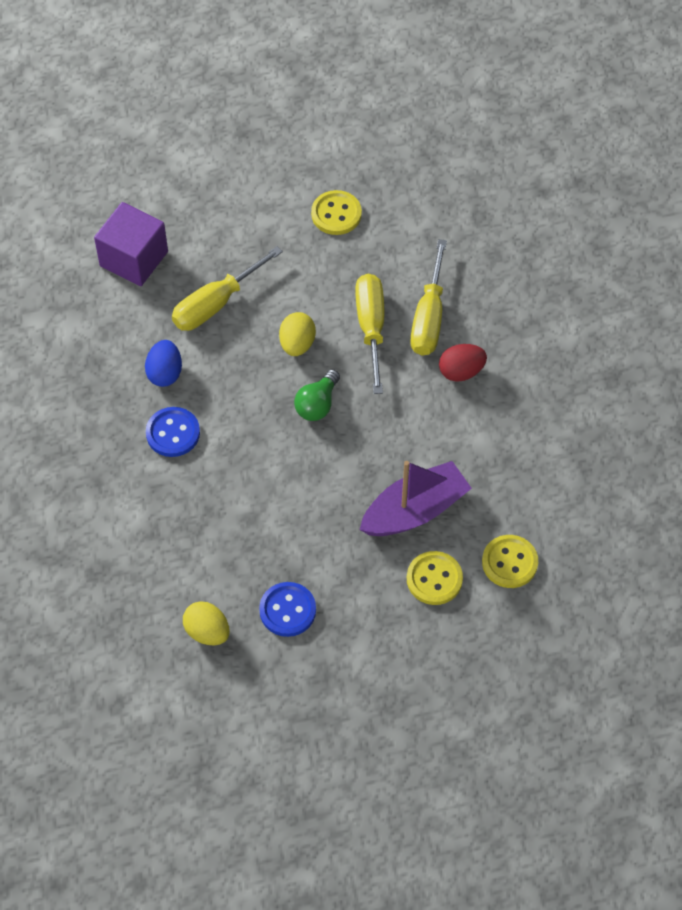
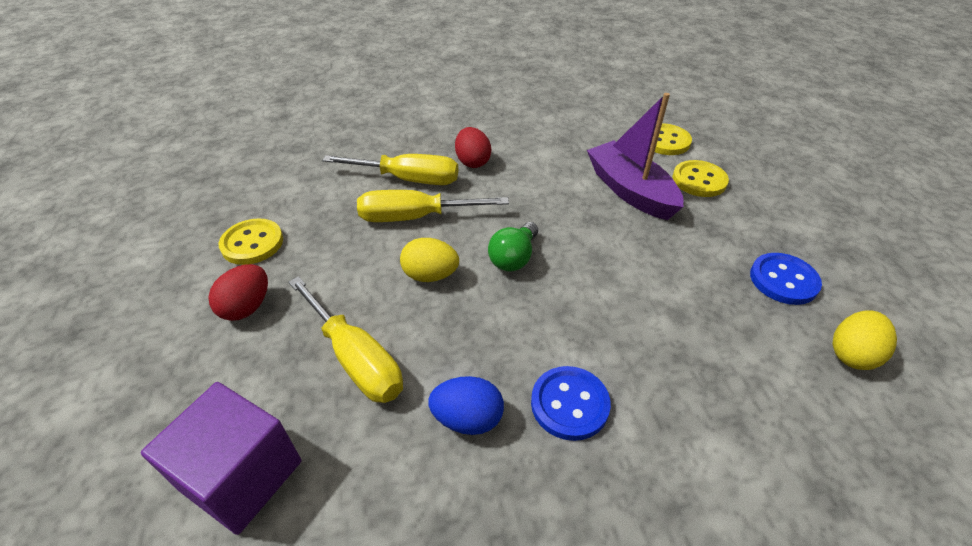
camera: 90 degrees left, 15 degrees down
(265, 228) = (247, 307): none -> red egg
(317, 404) = (514, 258): green light bulb -> green light bulb turned 90 degrees clockwise

